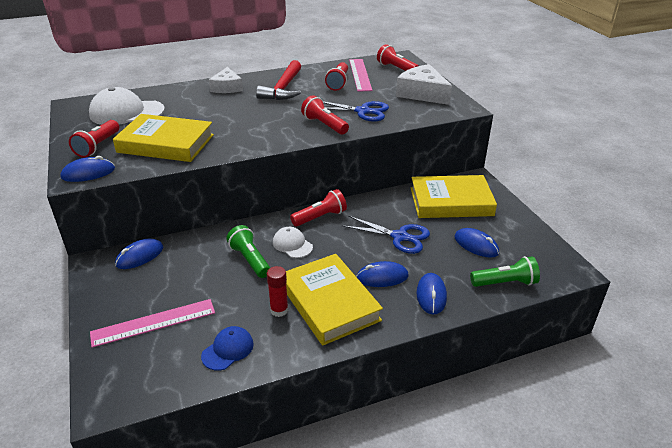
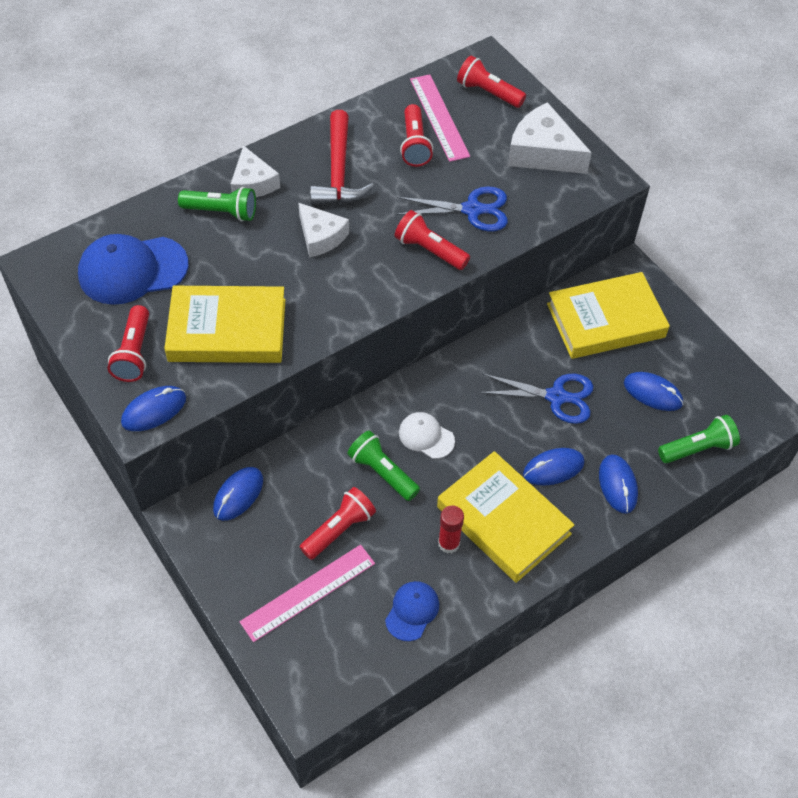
camera: 15 degrees left, 20 degrees up
(126, 112) = (132, 270): white cap -> blue cap
(199, 96) = (221, 212): none -> green flashlight
(255, 112) = (321, 236): none -> white cheese
(320, 217) = (445, 381): red flashlight -> red flashlight (339, 530)

